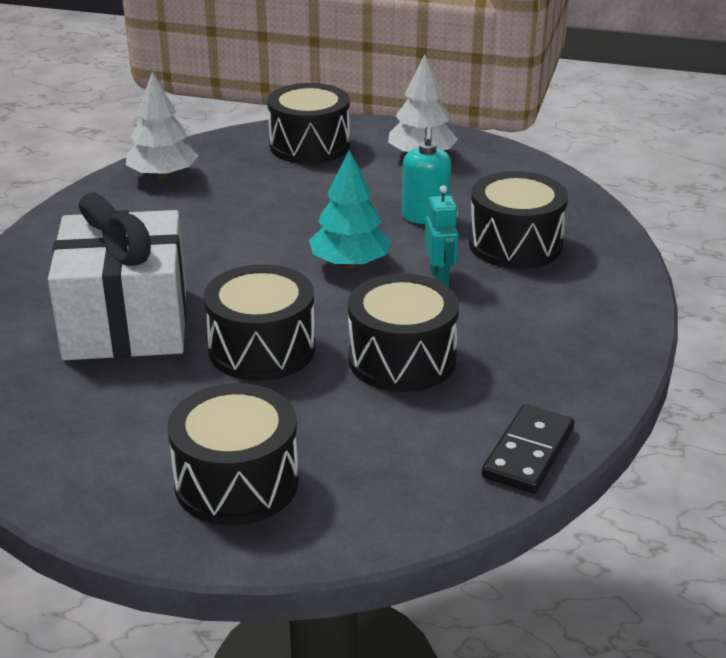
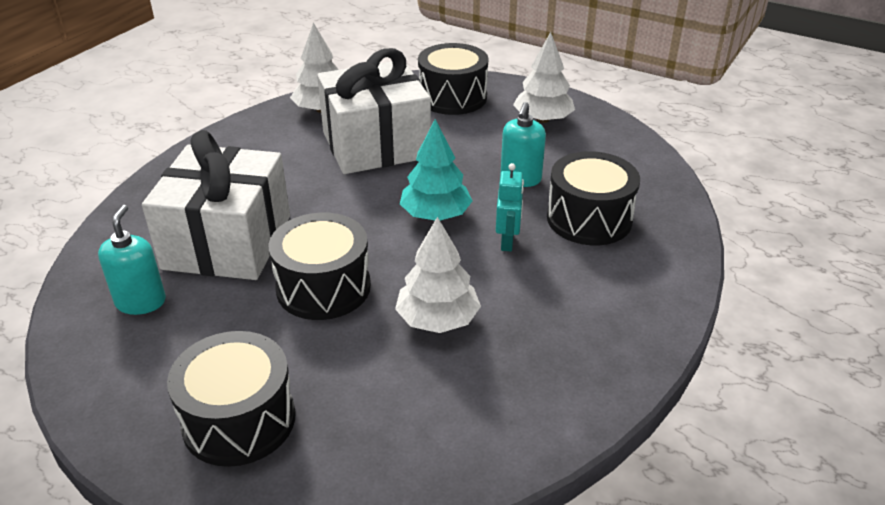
camera: 15 degrees right, 5 degrees up
(58, 394) = (141, 302): none -> turquoise soap dispenser
(246, 204) = (376, 145): none -> white gift
(402, 359) = (438, 320): black drum -> white tree
(528, 453) = (509, 444): black domino -> none

